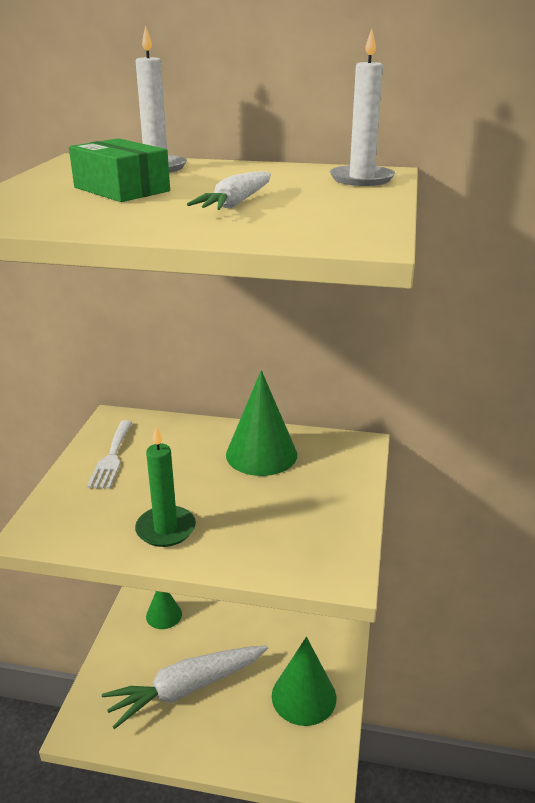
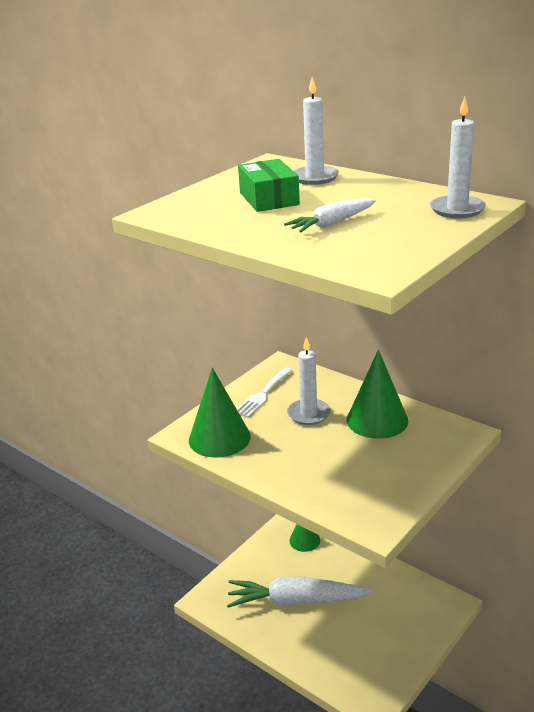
camera: 30 degrees right, 0 degrees up
(166, 529) = (270, 457): green candle -> none
(181, 466) = (309, 414): none -> white candle
(304, 696) = (386, 640): green cone -> green cone (219, 438)

